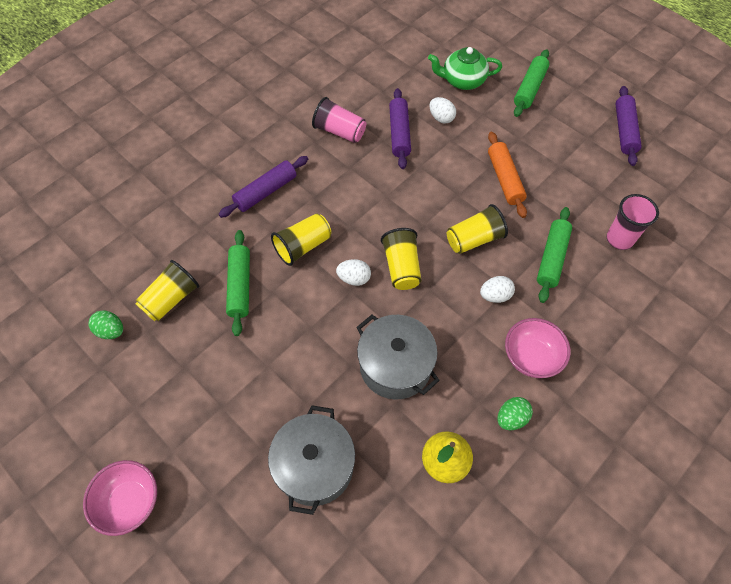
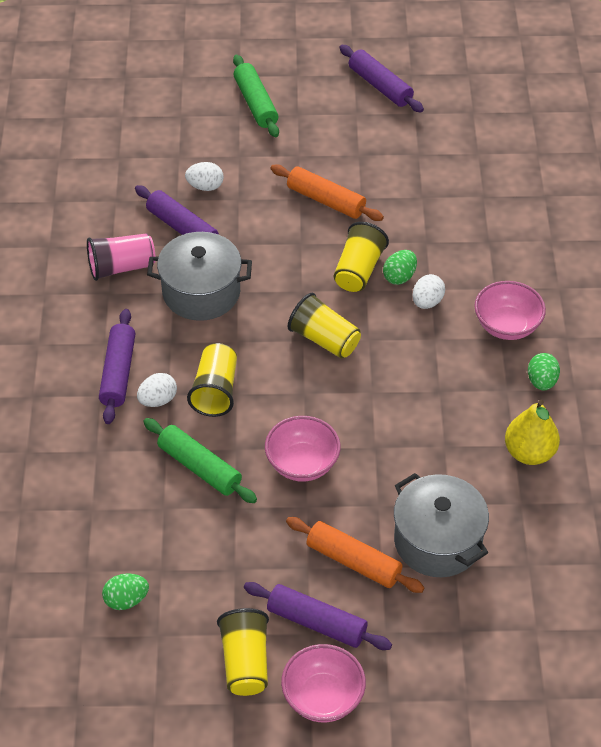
camera: 45 degrees left, 10 degrees down
(171, 299) = (149, 529): yellow cup -> yellow cup (245, 662)
(184, 448) = (316, 622): none -> purple rolling pin
(250, 429) = (353, 561): none -> orange rolling pin
(296, 336) = (302, 464): none -> pink bowl
(354, 278) = (295, 380): white egg -> white egg (158, 400)
(395, 366) = (412, 418): grey pot -> grey pot (201, 292)
(462, 80) = (184, 138): green teapot -> none
(495, 264) = (399, 277): none -> green egg
(552, 258) = (438, 237): green rolling pin -> none
(619, 239) = (473, 182): pink cup -> none

